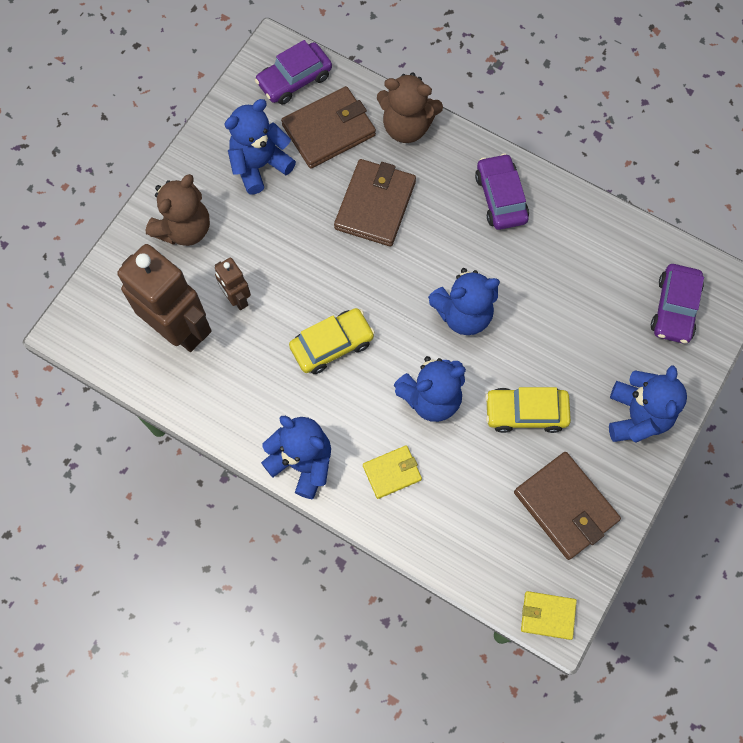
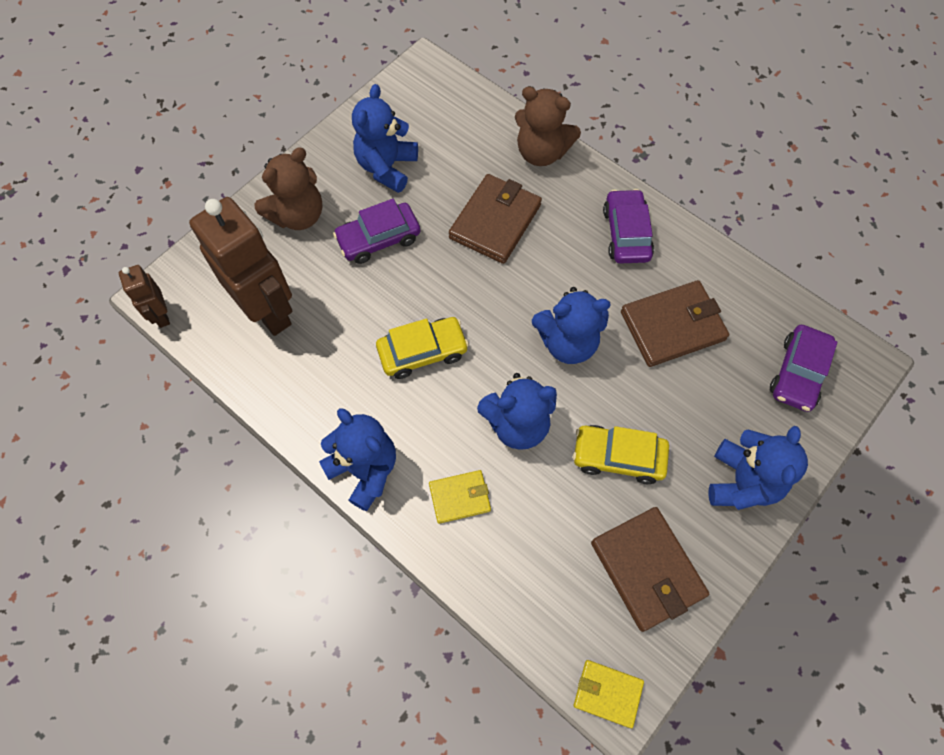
camera: 10 degrees right, 5 degrees down
(237, 298) = (334, 290): brown robot -> brown robot (161, 315)
(260, 165) = (387, 167): blue teddy bear -> blue teddy bear turned 45 degrees counterclockwise
(294, 79) = (438, 94): purple car -> purple car (379, 239)
(329, 130) = (462, 145): brown wallet -> brown wallet (672, 326)

